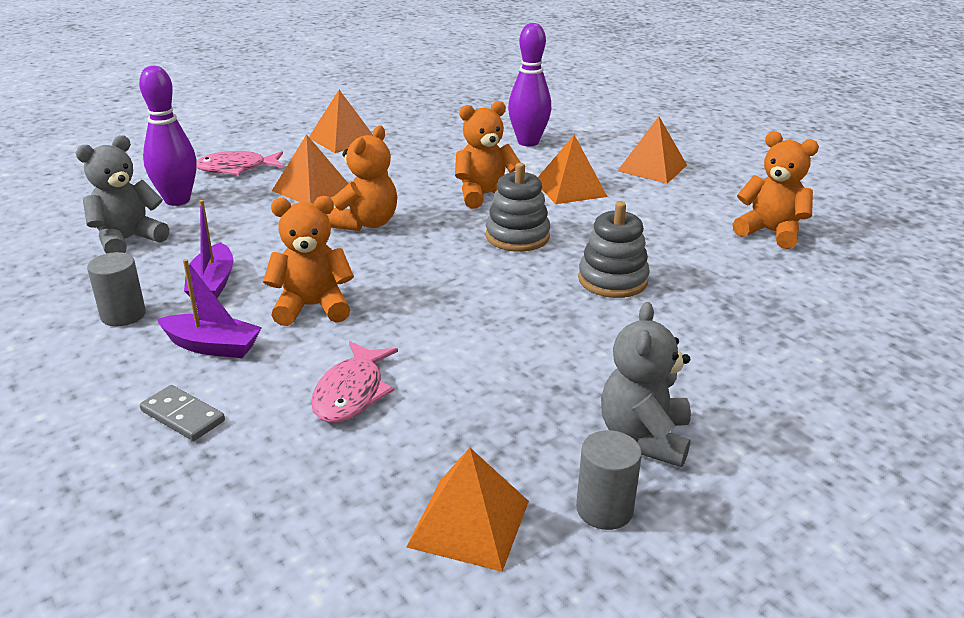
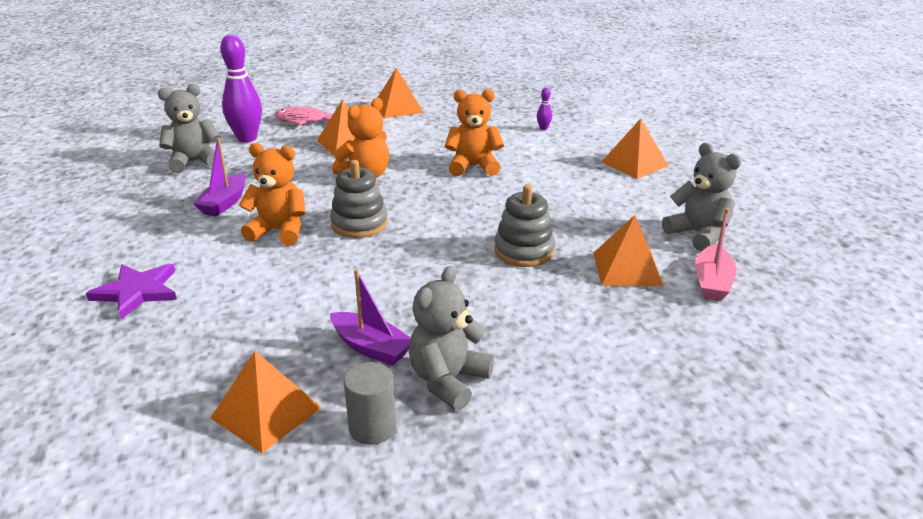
camera: 20 degrees right, 0 degrees up
(123, 315) = (152, 214): grey cylinder -> none
(183, 416) = (137, 291): grey domino -> purple star
(212, 346) = (192, 247): purple boat -> purple boat (371, 347)
(352, 393) = (258, 299): pink fish -> none
(517, 236) = (474, 203): grey stacking toy -> grey stacking toy (359, 224)
(528, 142) = (543, 128): purple bowling pin -> purple bowling pin, size x0.42
(570, 188) = (548, 171): orange pyramid -> orange pyramid (627, 268)
(770, 232) = (698, 234): orange teddy bear -> grey teddy bear
(820, 279) = (712, 282): none -> pink boat

